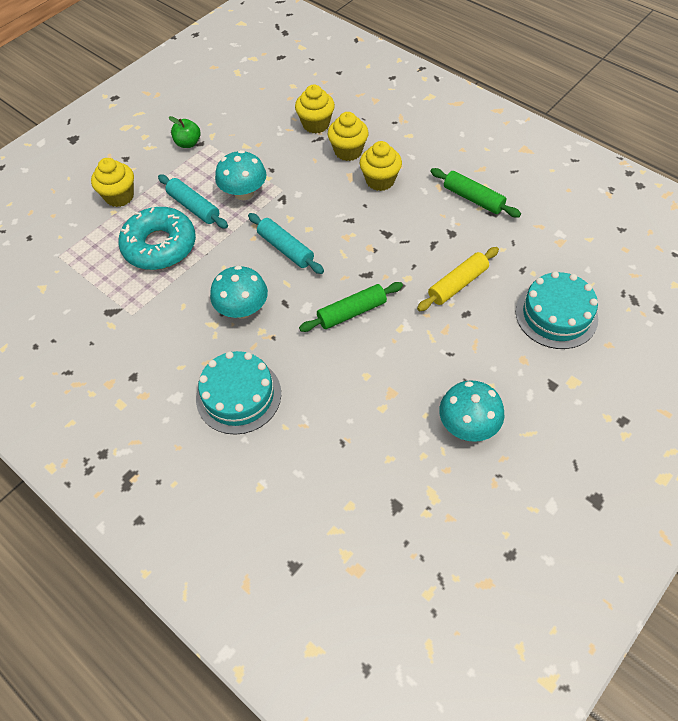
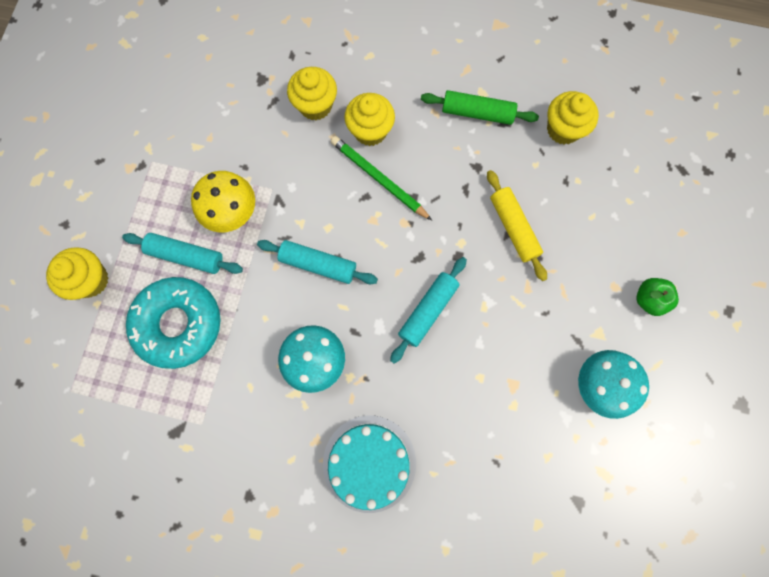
camera: 30 degrees left, 20 degrees up
(188, 143) = (127, 171): green apple -> green apple (649, 299)
(244, 193) = (231, 212): turquoise mushroom -> yellow mushroom
(316, 124) = (259, 82): yellow cupcake -> yellow cupcake (563, 129)
(352, 312) = (428, 311): green rolling pin -> turquoise rolling pin
(368, 212) = (379, 179): none -> green pencil
(457, 284) = (513, 228): yellow rolling pin -> yellow rolling pin turned 45 degrees counterclockwise
(556, 315) = (621, 221): turquoise cake -> none

